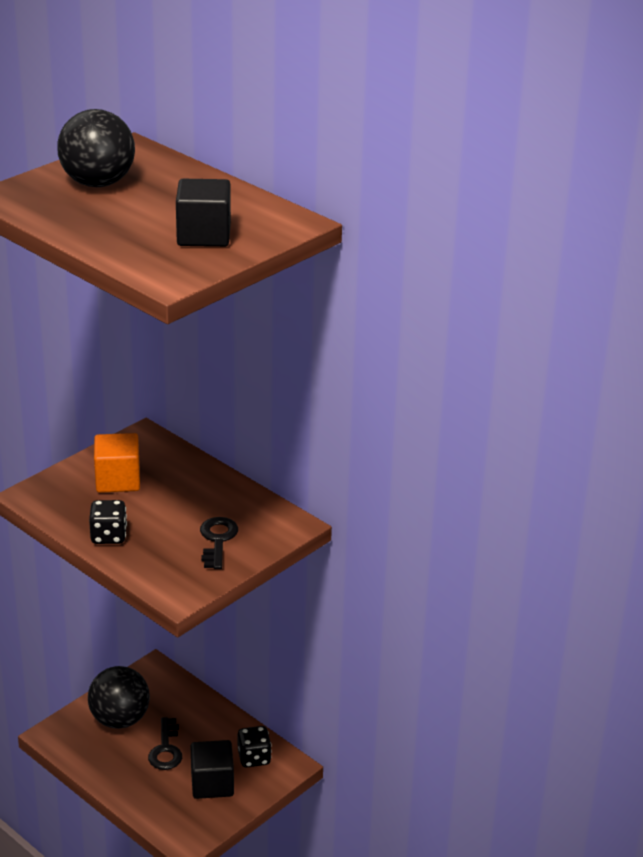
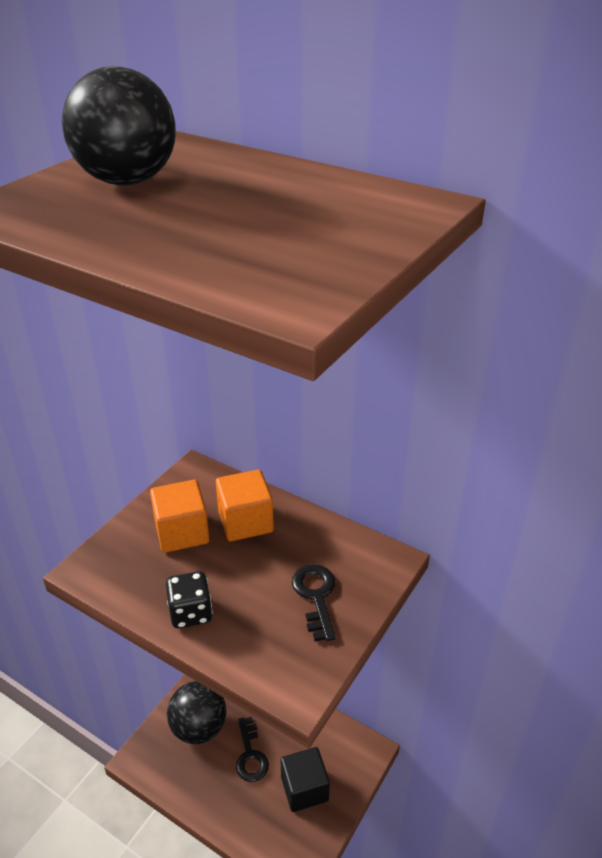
camera: 10 degrees left, 5 degrees up
(176, 480) = (245, 522): none -> orange cube
(204, 235) = (310, 232): black cube -> none
(254, 758) = (334, 748): black dice -> none

